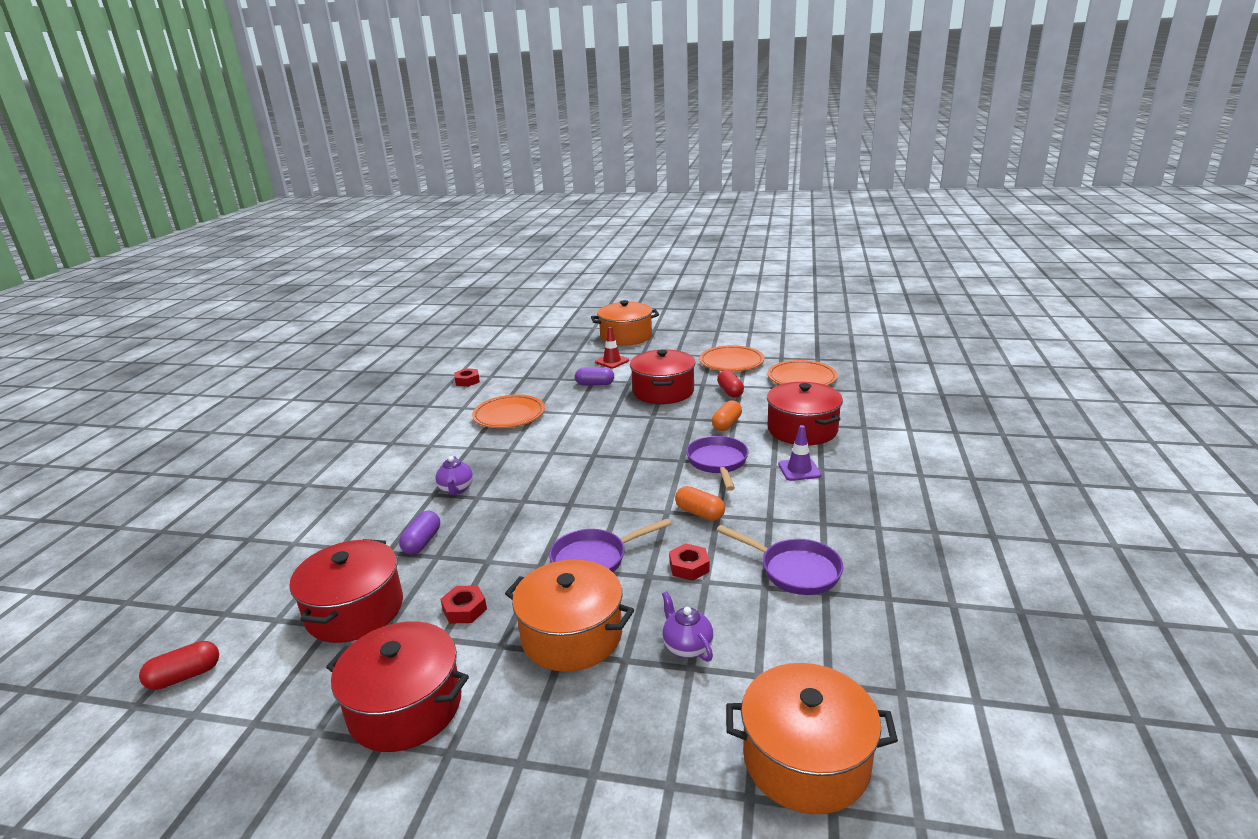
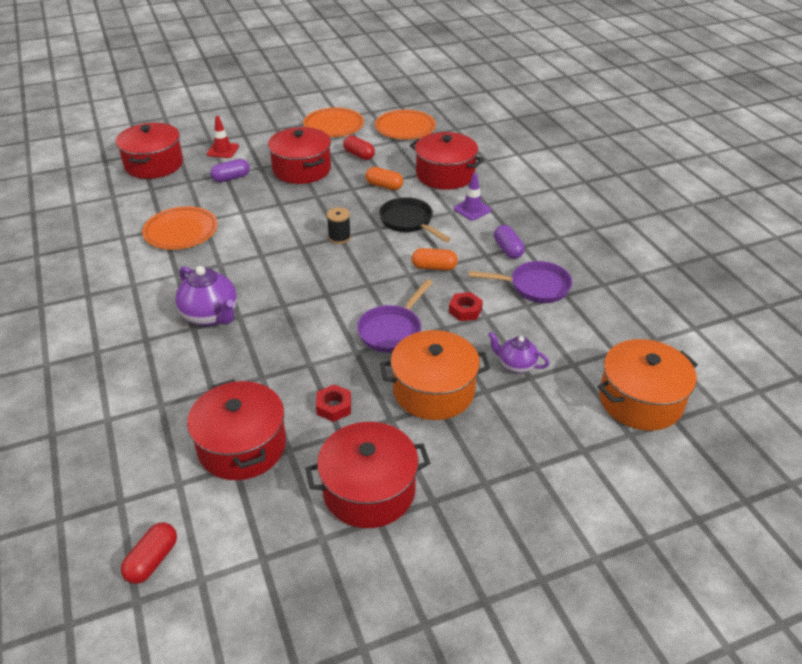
camera: 35 degrees left, 15 degrees up
(422, 542) = (234, 371): purple capsule -> purple capsule (508, 249)
(456, 489) = (211, 316): purple teapot -> purple teapot, size x1.66
(467, 381) = (93, 208): red nut -> none
(546, 360) = (154, 164): none -> red pot
(626, 337) = (209, 120): orange pot -> none
(635, 457) = (339, 237): none -> black spool
(718, 463) = (409, 222): purple pan -> black pan
(727, 424) = (384, 186): orange capsule -> orange capsule turned 60 degrees counterclockwise

